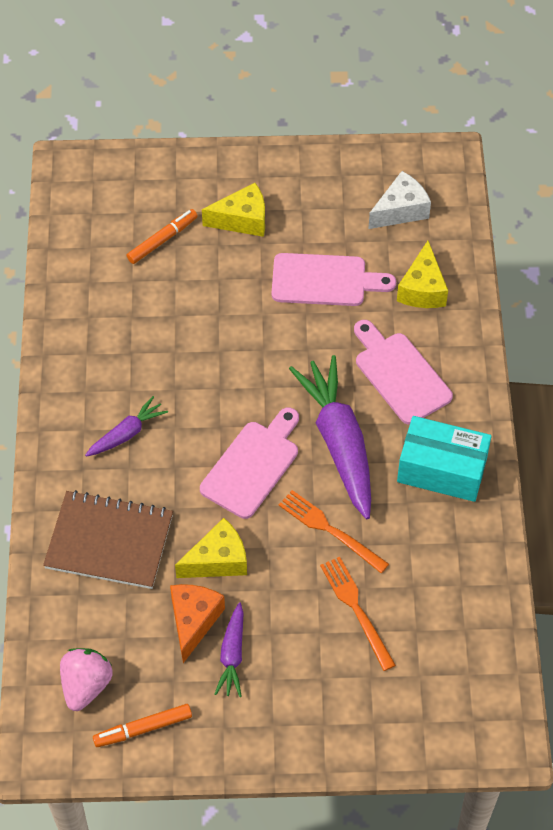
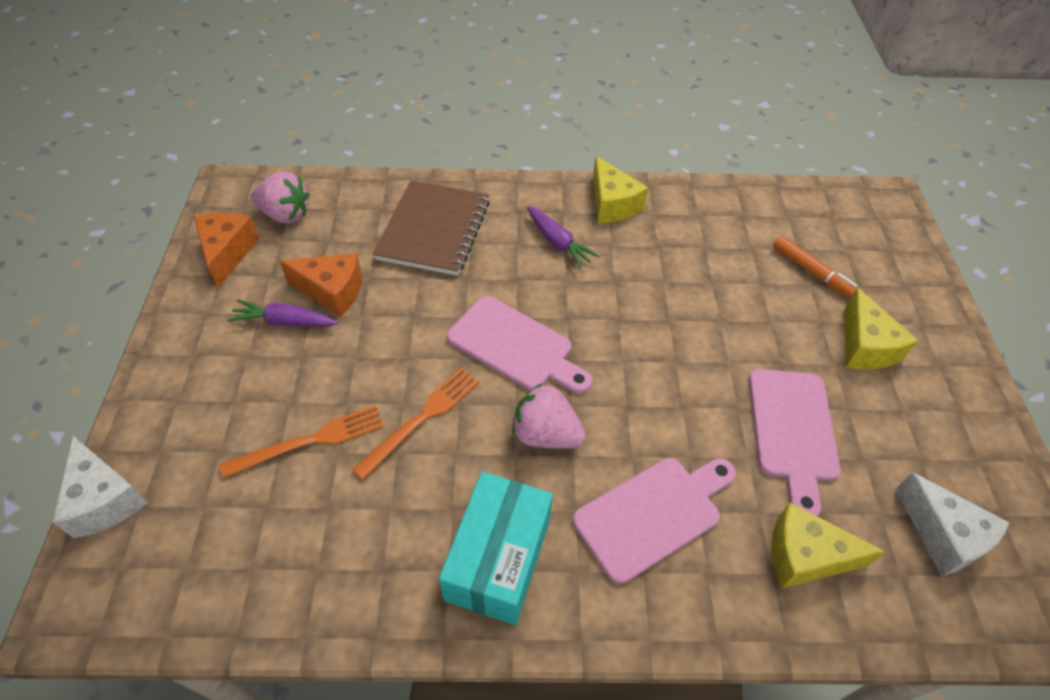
camera: 90 degrees right, 5 degrees down
(143, 728) = (228, 253): orange marker -> orange cheese
(218, 560) = (399, 312): yellow cheese -> yellow cheese (612, 204)
(338, 442) = (545, 434): purple carrot -> pink strawberry
(420, 750) = (105, 499): none -> white cheese

